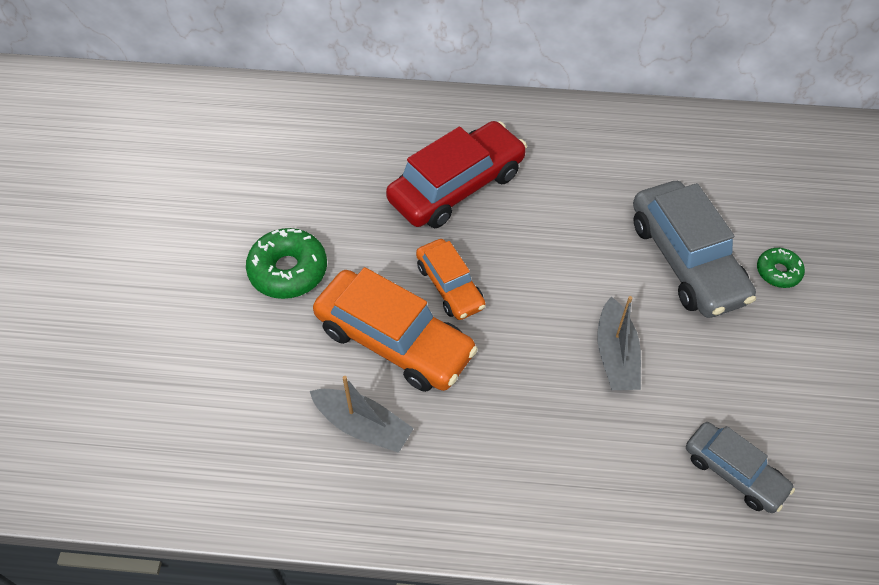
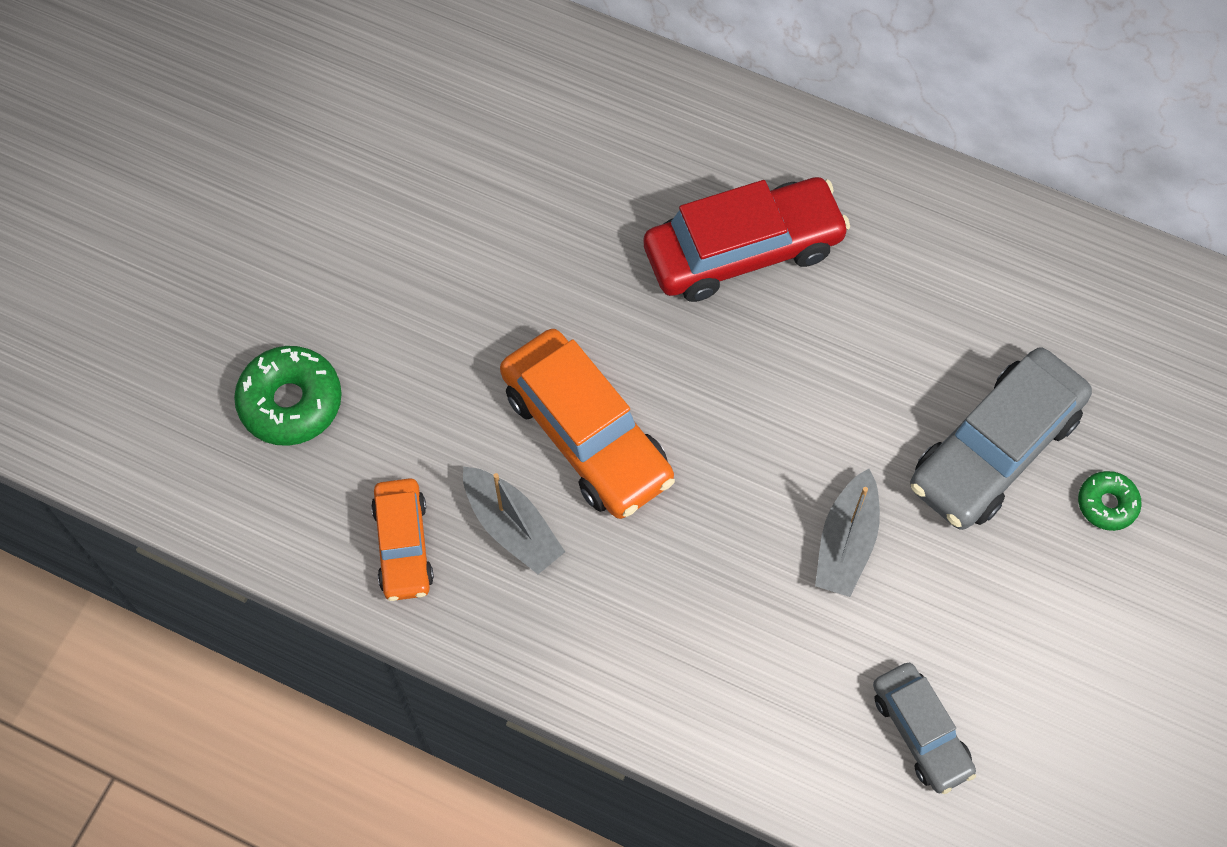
camera: 20 degrees right, 10 degrees up
(288, 271) = (492, 300): green donut -> green donut (291, 402)
(450, 286) = (680, 385): orange car -> orange car (403, 545)
(686, 260) = (994, 449): grey car -> grey car turned 45 degrees clockwise

